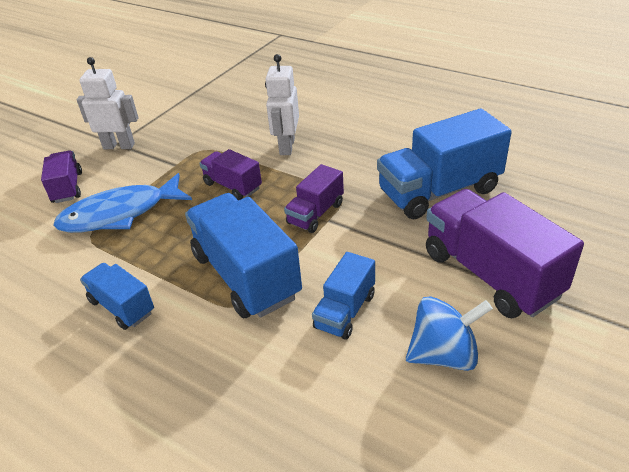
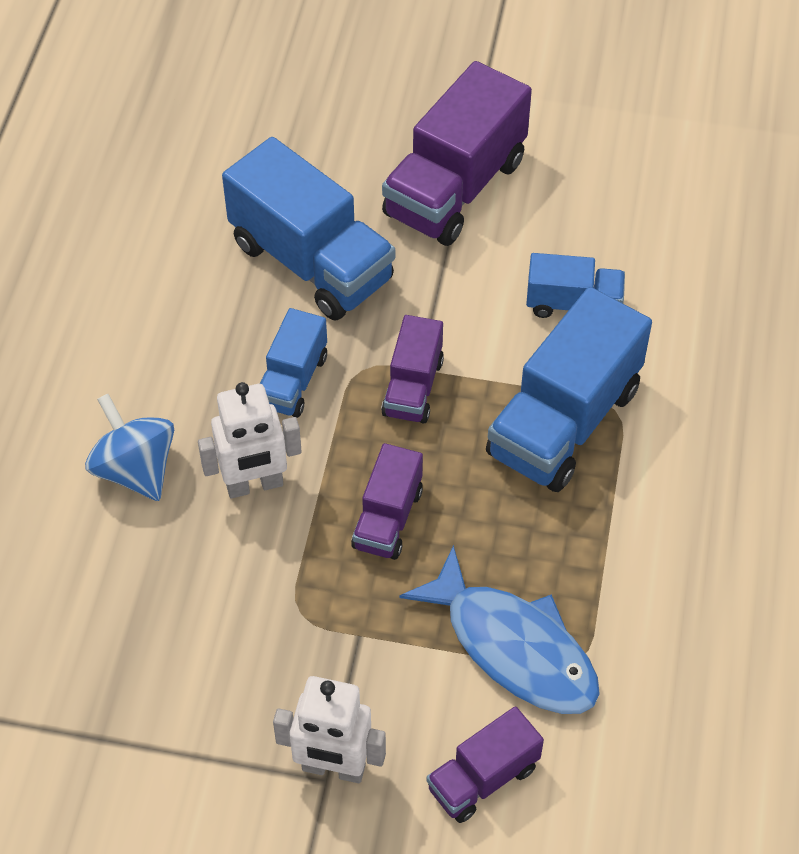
camera: 115 degrees left, 15 degrees up
(119, 146) = (333, 768): white robot -> white robot turned 60 degrees counterclockwise
(122, 307) = (678, 535): blue truck -> blue truck (293, 381)
(315, 213) = (413, 387): purple truck -> purple truck turned 90 degrees clockwise
(444, 354) = (590, 208): blue spinning top -> blue spinning top (135, 469)

